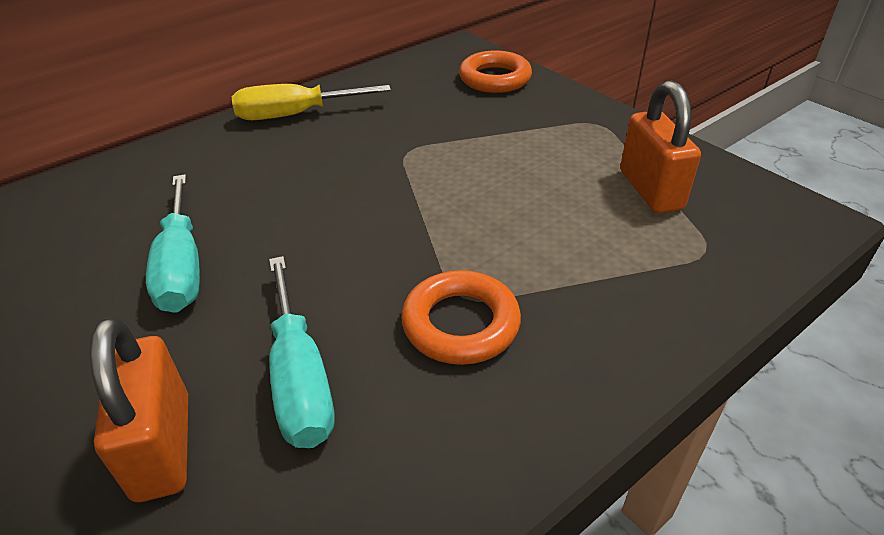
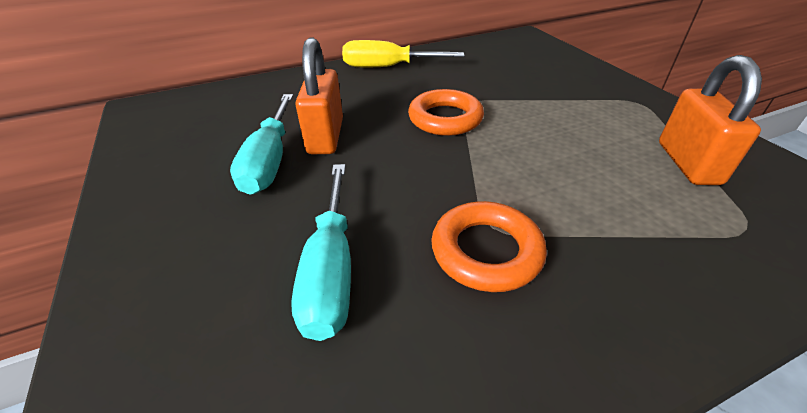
camera: 15 degrees right, 0 degrees up
(163, 446) = (200, 305): orange padlock -> orange padlock (325, 136)
(495, 78) = (551, 60): orange ring -> orange ring (445, 118)

